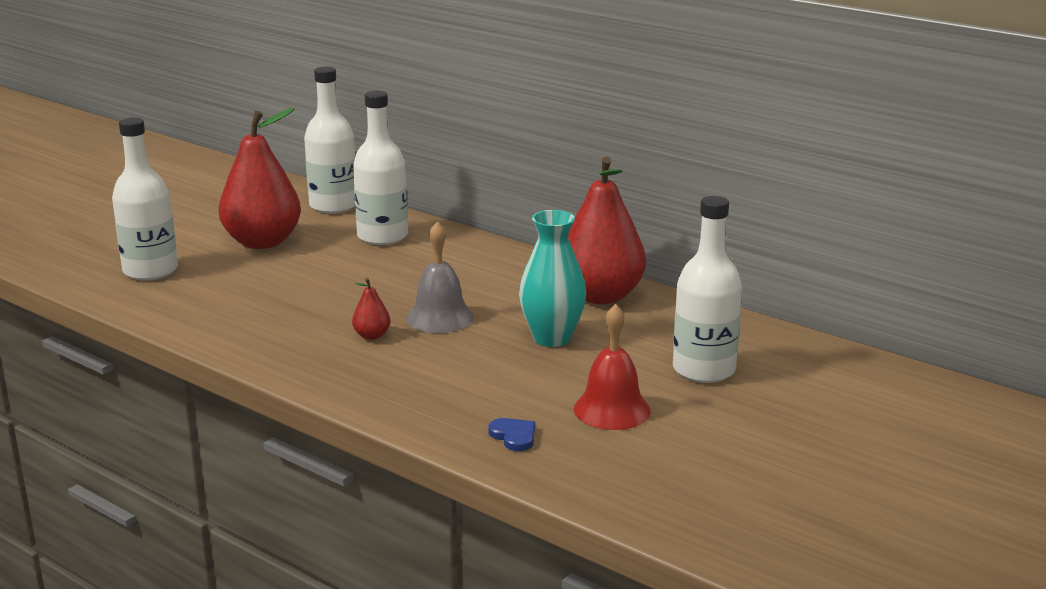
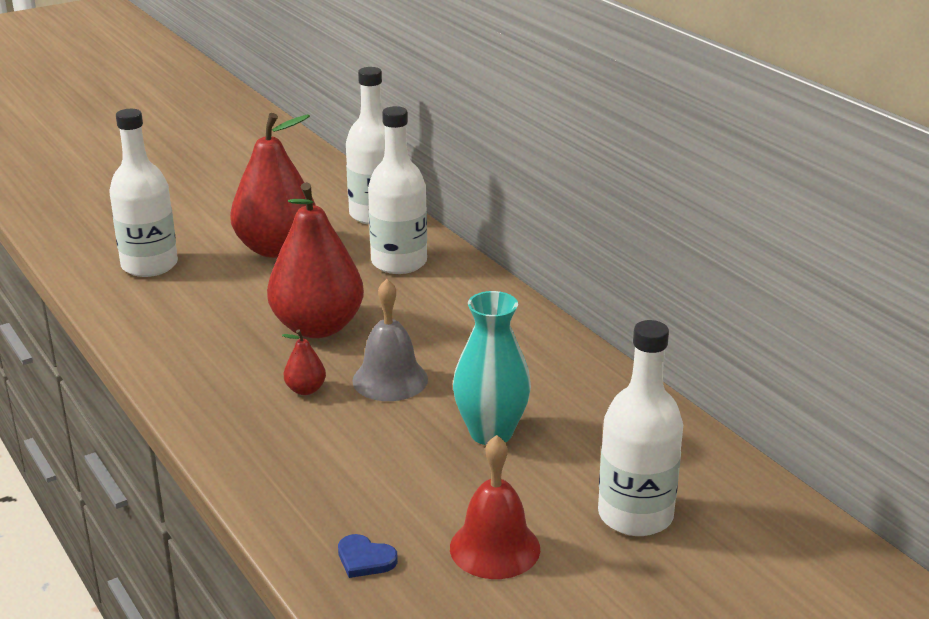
camera: 20 degrees right, 5 degrees up
(514, 436) = (365, 559): blue heart -> blue heart turned 135 degrees clockwise
(600, 296) = (581, 385): red pear -> red pear (318, 327)

